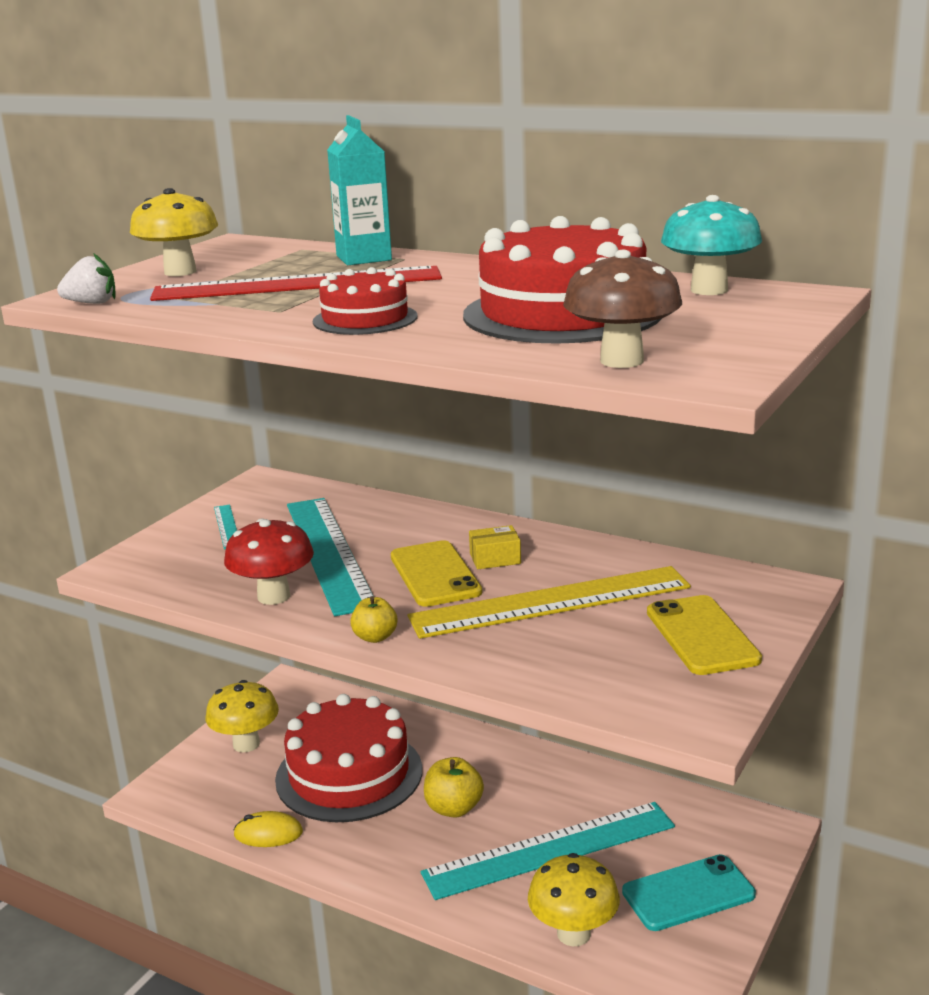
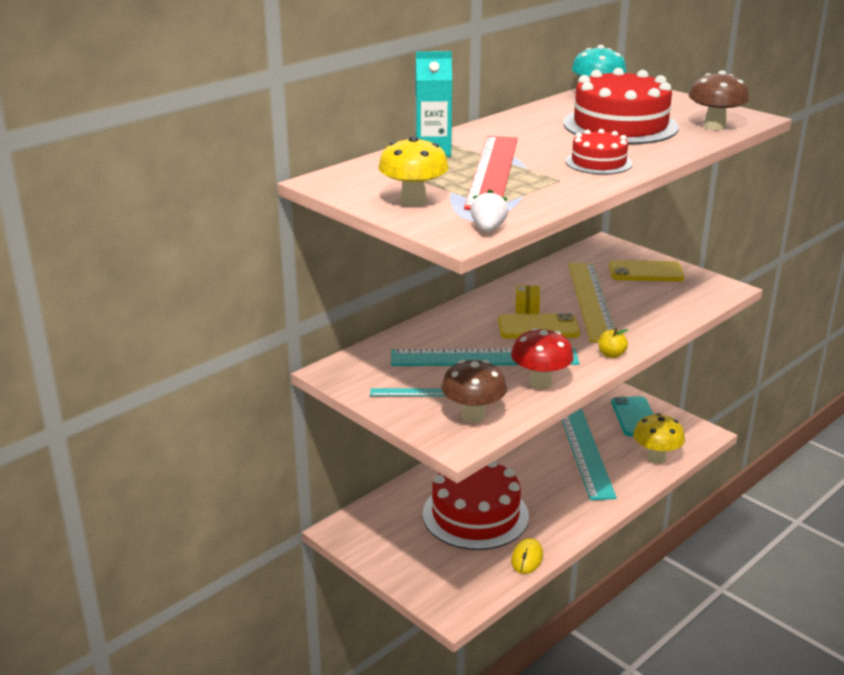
camera: 75 degrees left, 5 degrees up
(179, 567) = (473, 416): none -> brown mushroom
(246, 744) = (412, 559): yellow mushroom -> none
(454, 808) = (532, 478): yellow apple -> none

